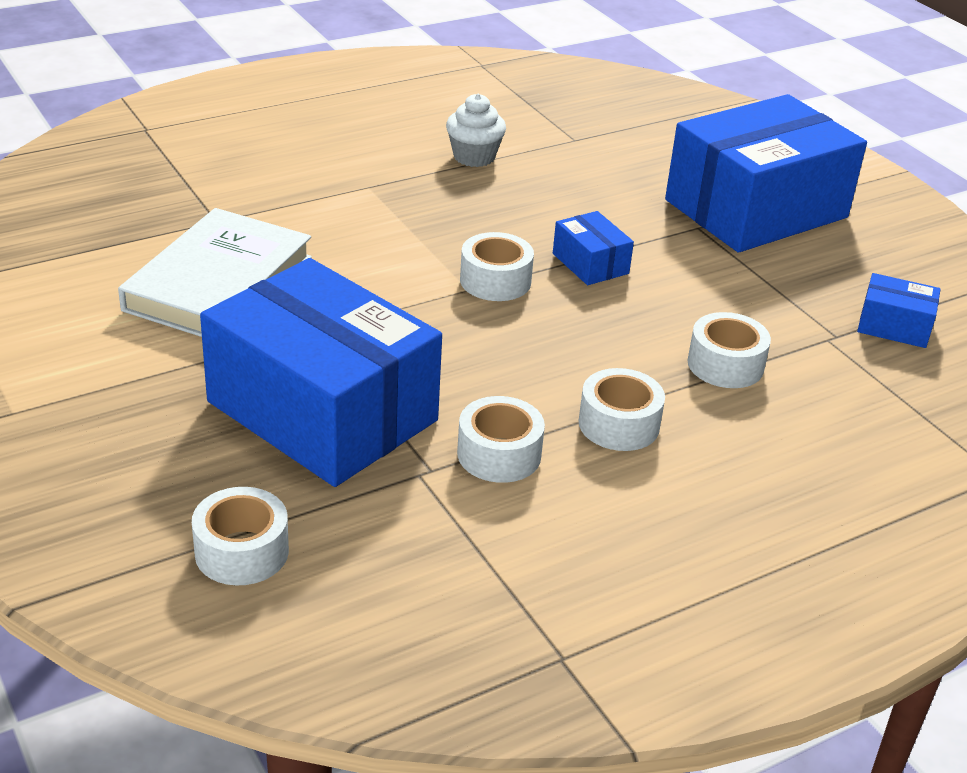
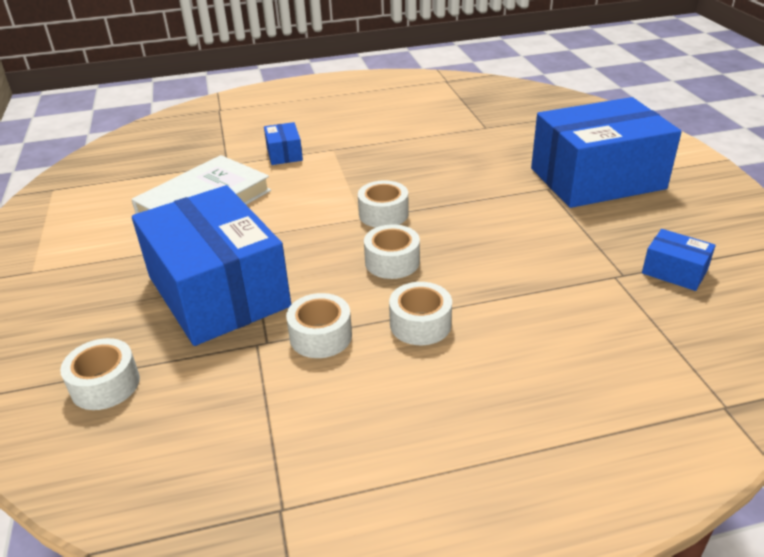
camera: 20 degrees right, 0 degrees up
(474, 157) = (411, 135): white cupcake -> none
(590, 263) = (456, 207): blue box -> blue box (284, 154)
(725, 364) = (524, 288): white tape -> white tape (392, 262)

